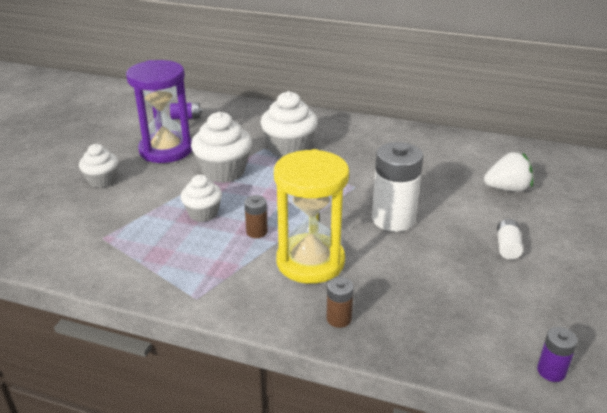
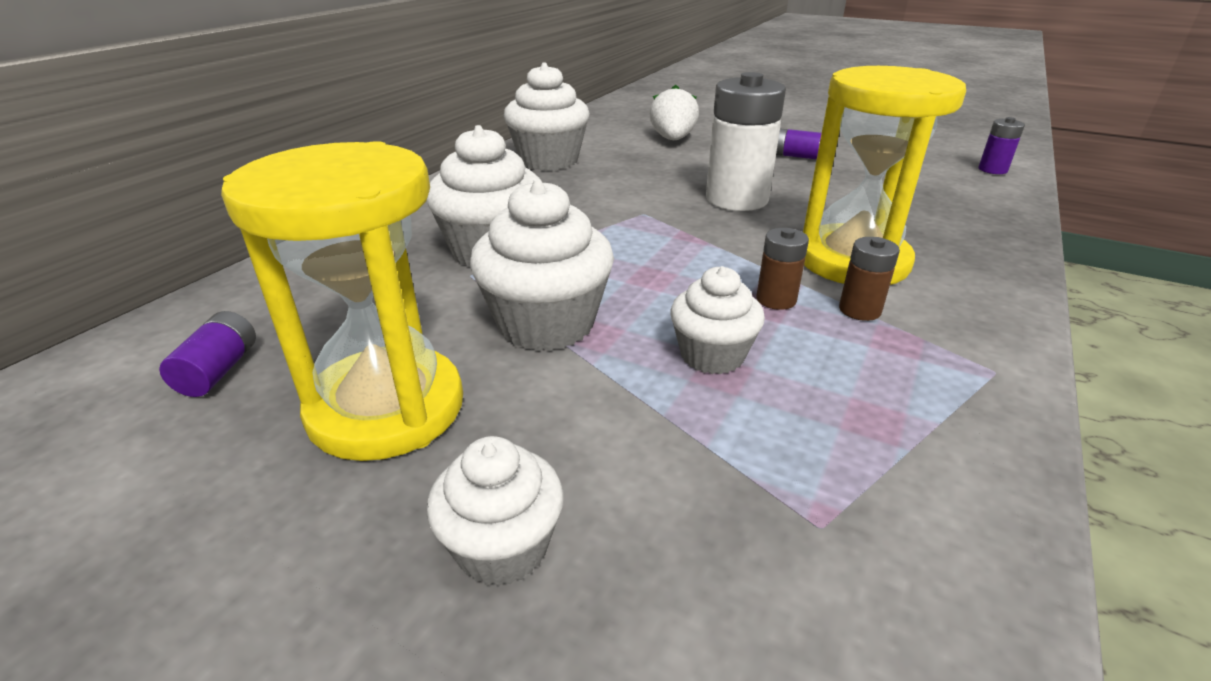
camera: 80 degrees left, 0 degrees up
(166, 150) = (386, 408): purple hourglass -> yellow hourglass
(339, 319) = (976, 254): brown battery -> brown battery (859, 310)
(426, 146) = (549, 160): none -> white cupcake
(507, 247) = (793, 156): white battery -> purple battery

